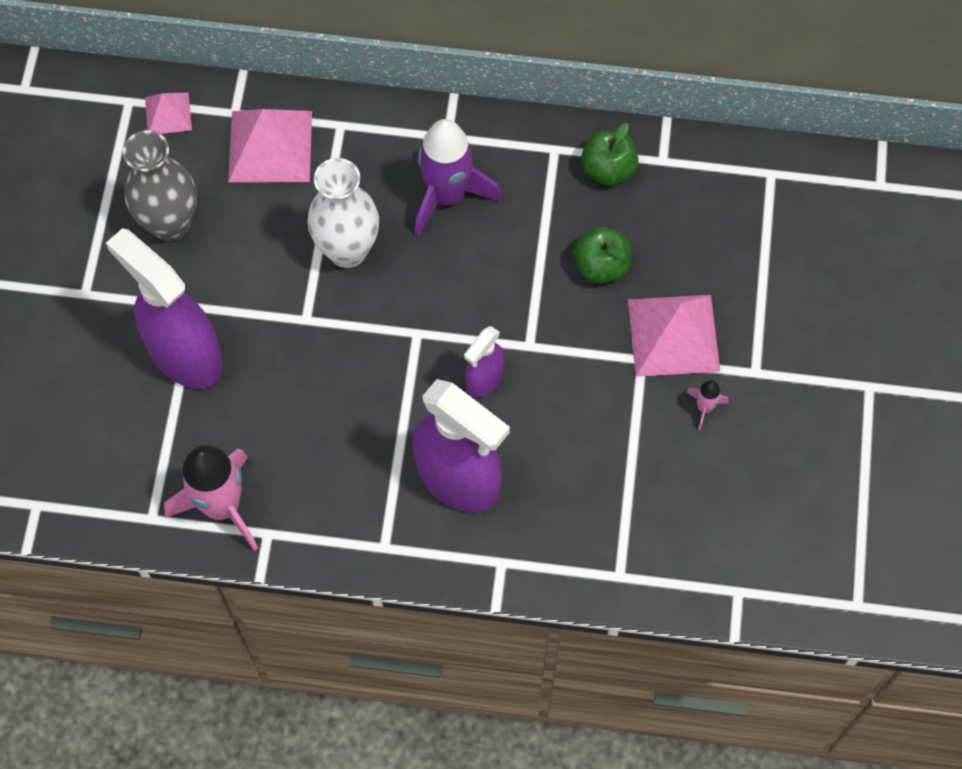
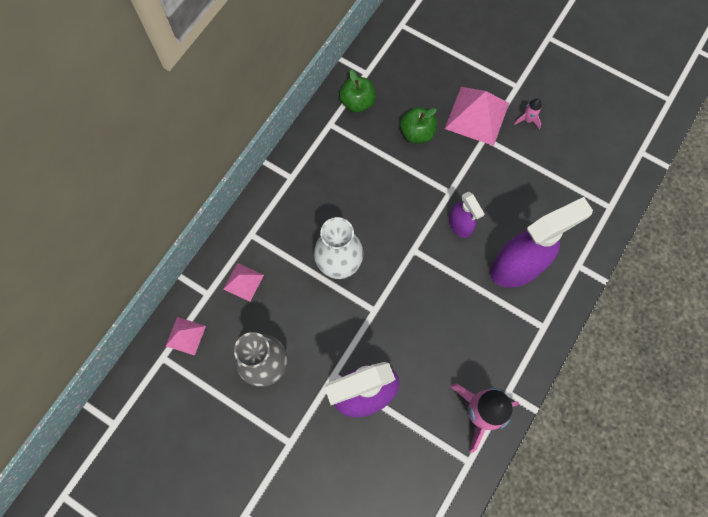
camera: 65 degrees left, 5 degrees up
(270, 146) = (243, 282): pink pyramid -> pink pyramid, size x0.55
(447, 196) = (331, 194): purple rocket -> none

